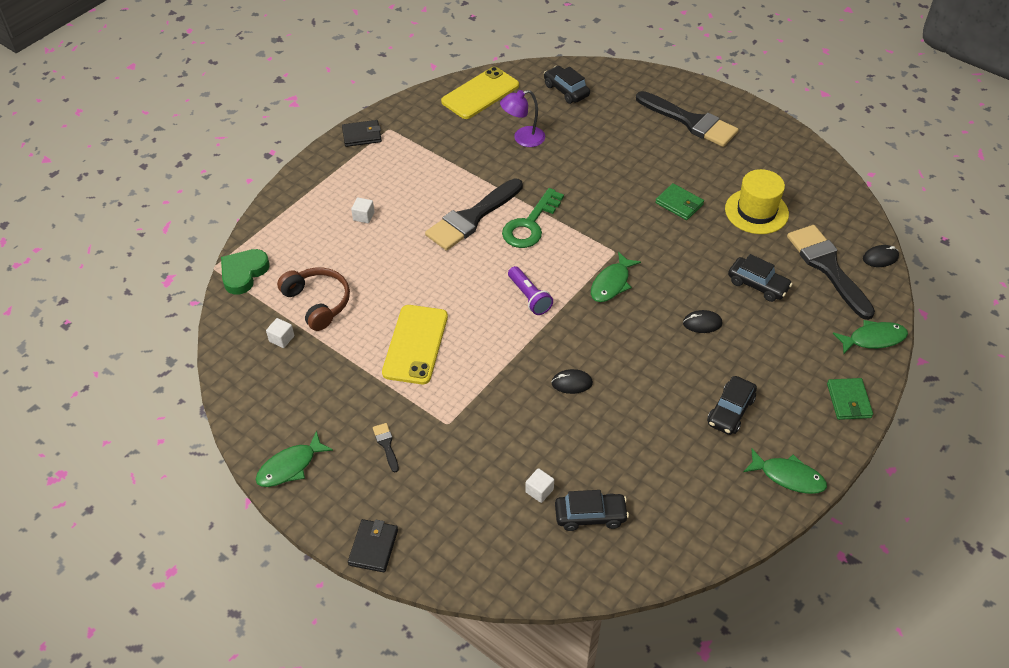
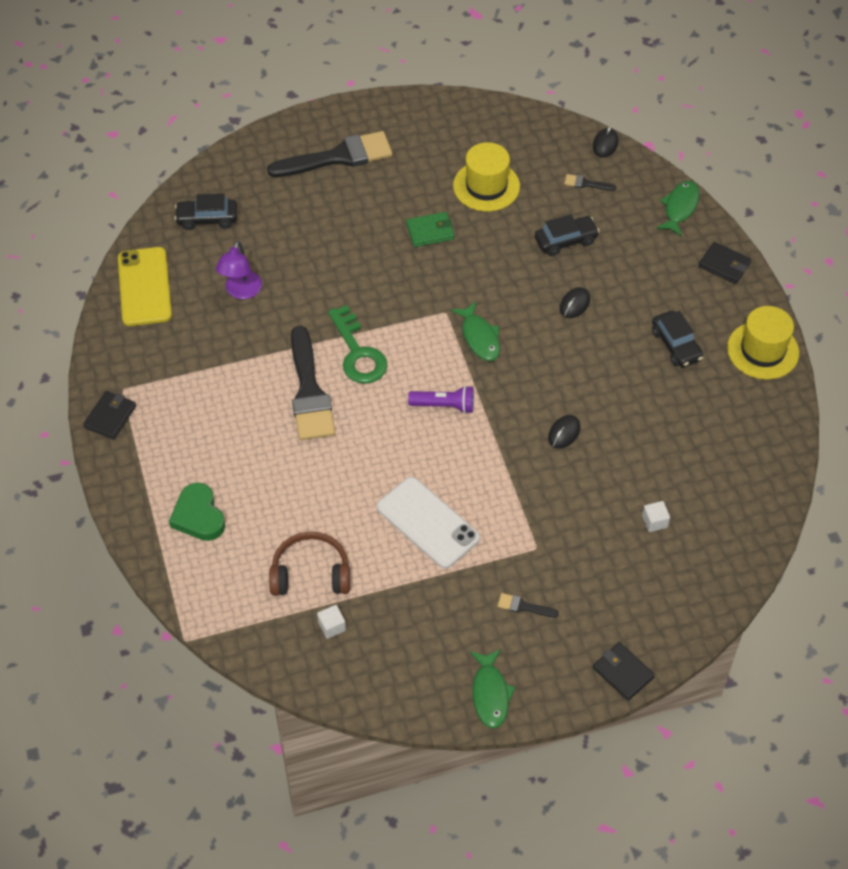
camera: 55 degrees left, 5 degrees up
(243, 273) = (216, 617): green heart -> green heart (198, 516)
(363, 216) = (228, 476): white cube -> none
(415, 344) = (428, 522): yellow phone -> white phone
(590, 515) = (703, 501): black car -> none
(788, 476) = (763, 350): green fish -> yellow hat
(827, 267) = (586, 184): black brush -> black brush, size x0.41
(848, 401) = (724, 265): green wallet -> black wallet

